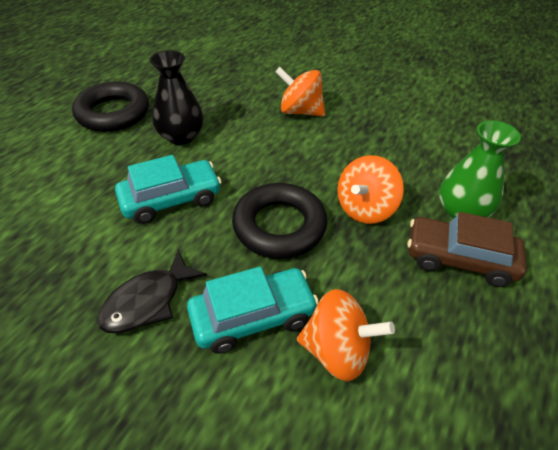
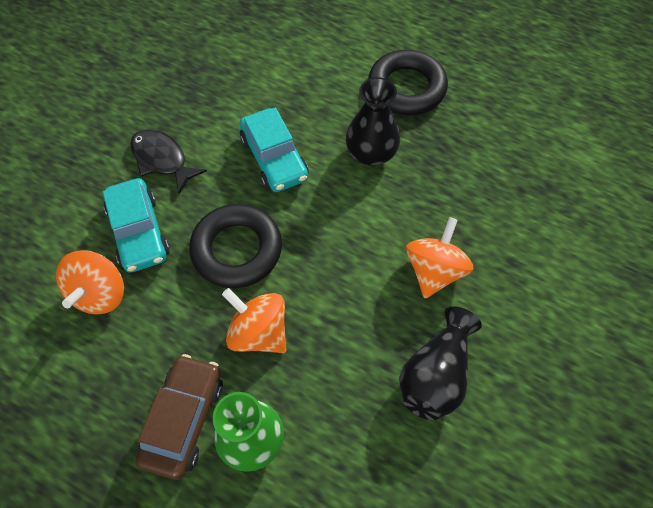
camera: 90 degrees right, 15 degrees up
(383, 116) = (435, 375): none -> black vase

